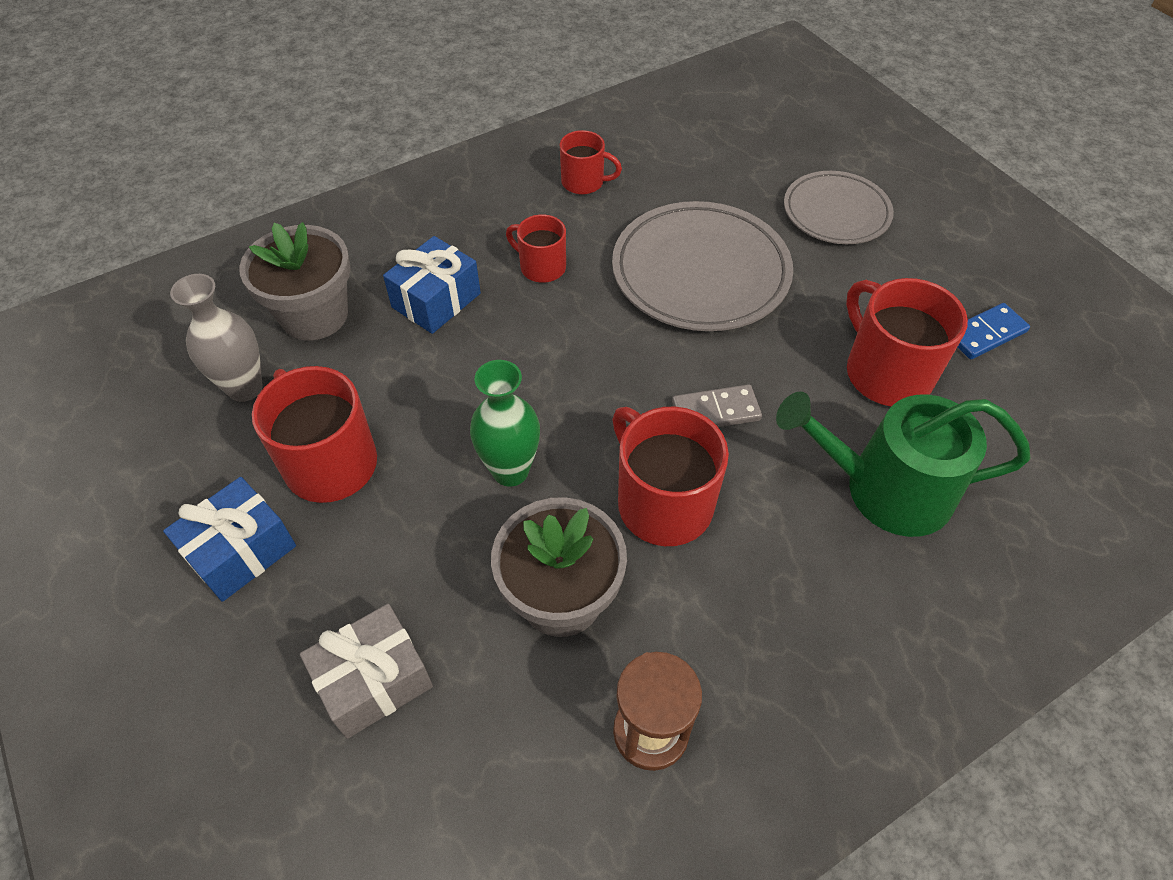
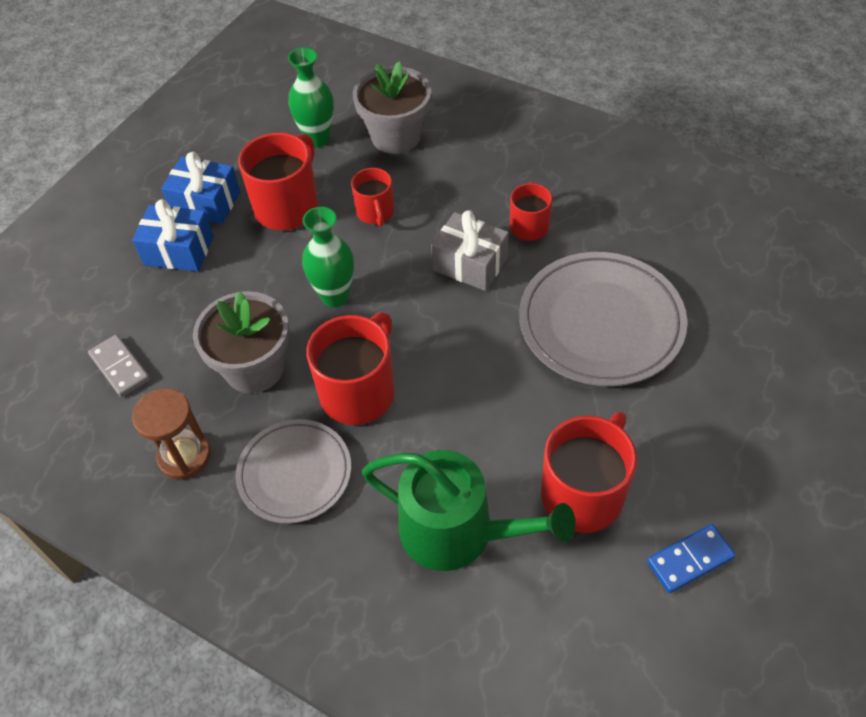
camera: 65 degrees right, 0 degrees up
(245, 388) = (317, 139): grey vase -> green vase
(374, 681) = (155, 305): grey gift -> grey gift (470, 264)
(436, 300) = (453, 186): blue gift -> blue gift (179, 250)
(584, 182) = (642, 208): red mug -> red mug (375, 212)
(716, 411) = (462, 390): grey domino -> grey domino (120, 367)
(836, 212) = (756, 391): grey plate -> grey plate (295, 473)
(885, 489) = (457, 531): green watering can -> green watering can turned 135 degrees clockwise
(985, 333) = (690, 559): blue domino -> blue domino turned 60 degrees counterclockwise

